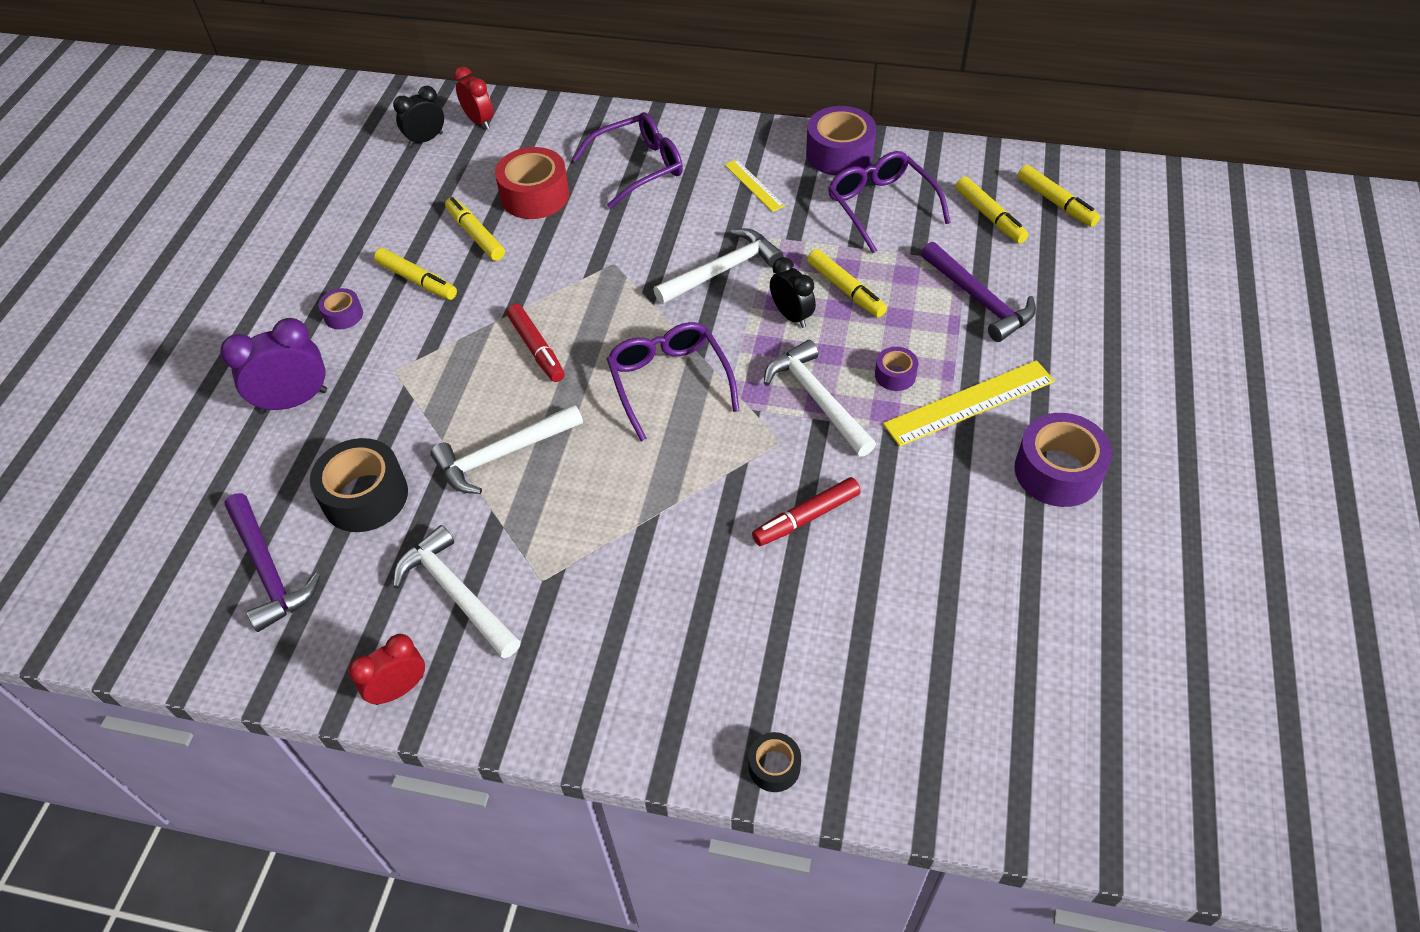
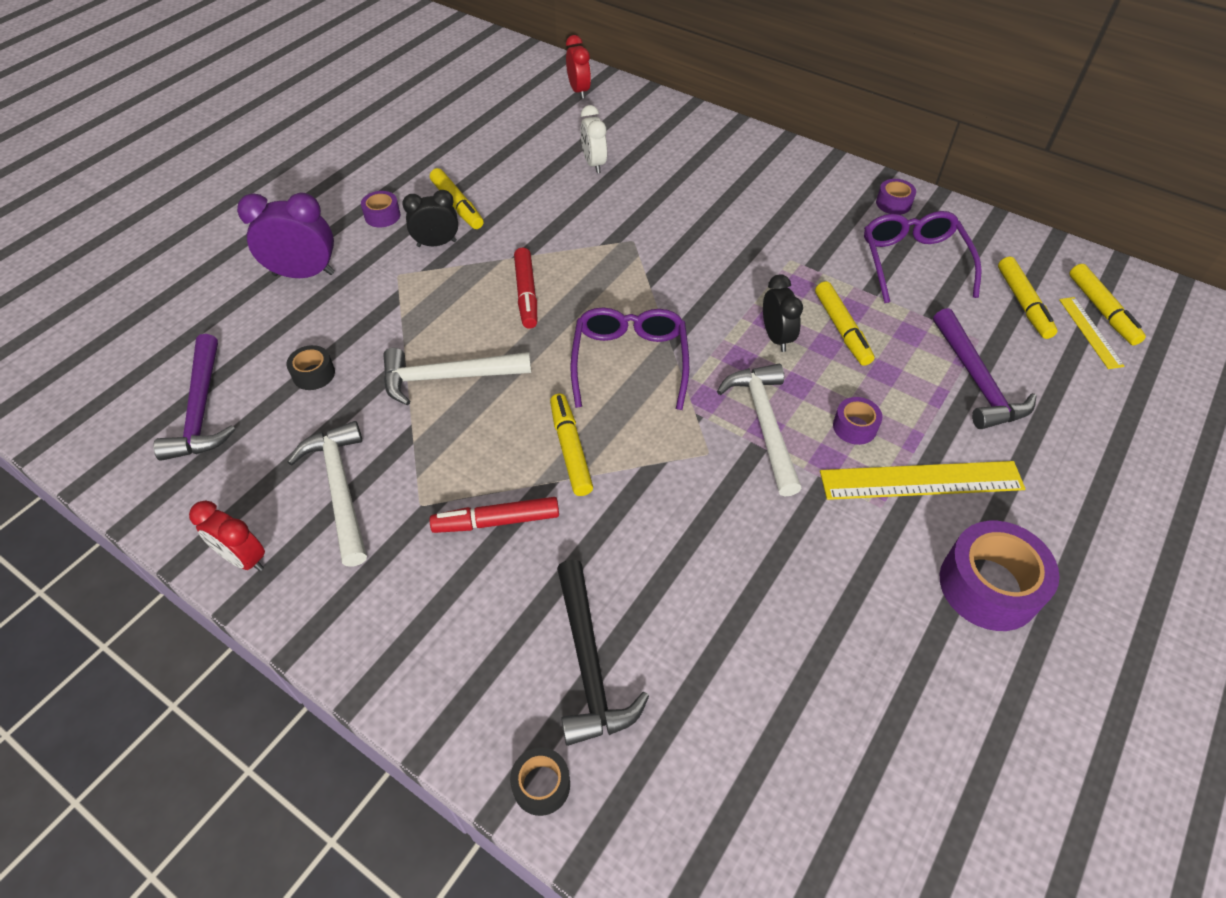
camera: 20 degrees right, 0 degrees up
(365, 496) = (313, 374): black tape -> black tape, size x0.52
(399, 689) = (244, 558): red clock -> red clock turned 135 degrees counterclockwise
(426, 139) = (527, 94): black clock -> black clock (436, 243)
(475, 235) = (526, 182): yellow marker -> yellow marker (570, 449)
(535, 196) = (594, 164): red tape -> white clock
(640, 167) = (698, 164): purple glasses -> none
(723, 270) = (731, 276): white hammer -> none
(754, 185) = (797, 209): yellow ruler -> yellow ruler (1090, 332)
(765, 657) = (589, 665): none -> black hammer
(806, 518) = (698, 537): red marker -> red marker (496, 521)
(839, 154) = (893, 203): purple tape -> purple tape, size x0.52

